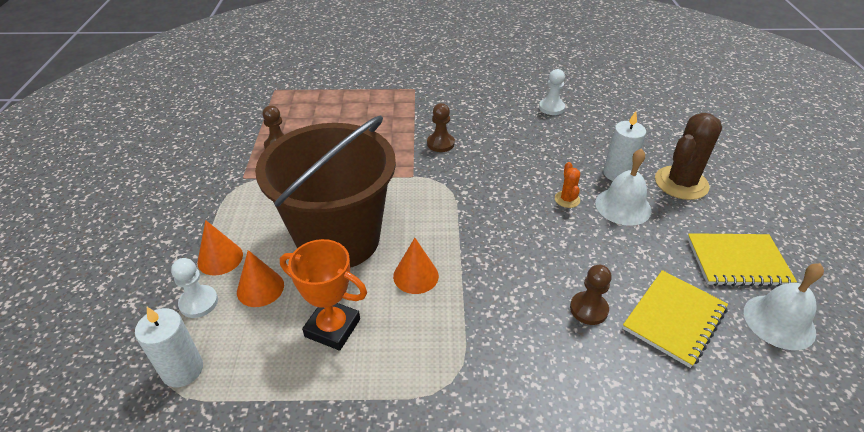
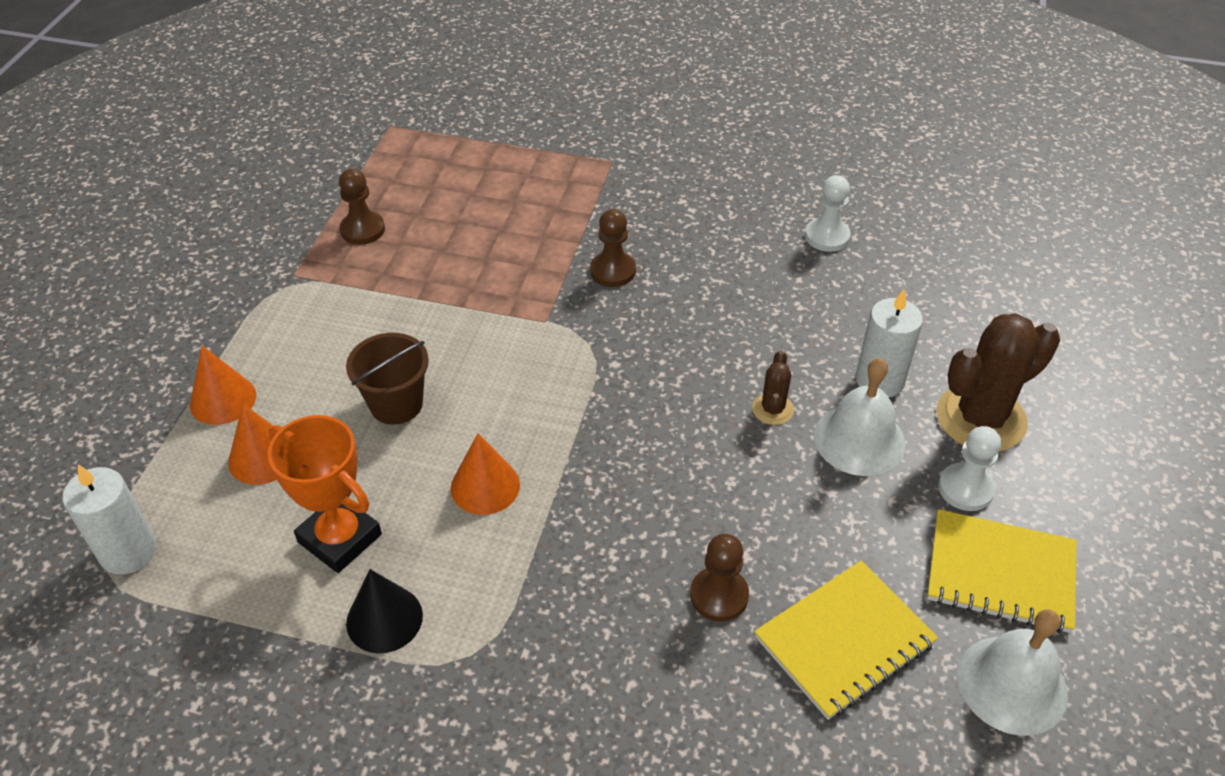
camera: 15 degrees right, 5 degrees up
(199, 302) = (175, 460): white pawn -> white pawn (965, 489)
(338, 239) = (396, 404): brown bucket -> brown bucket, size x0.42
(383, 373) = (384, 619): none -> black cone
(567, 199) = (772, 409): orange cactus -> brown cactus

